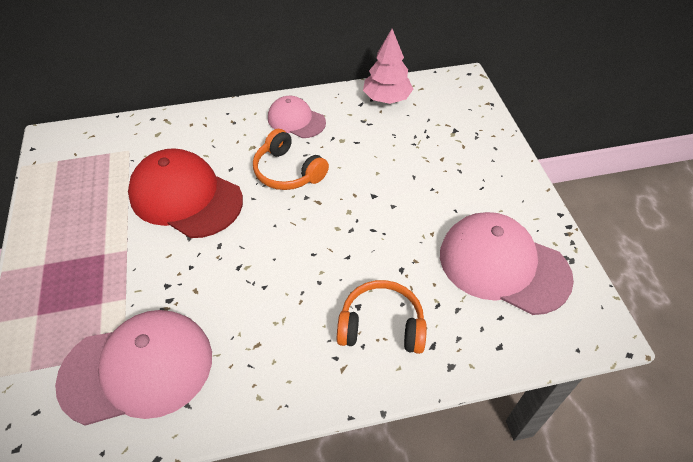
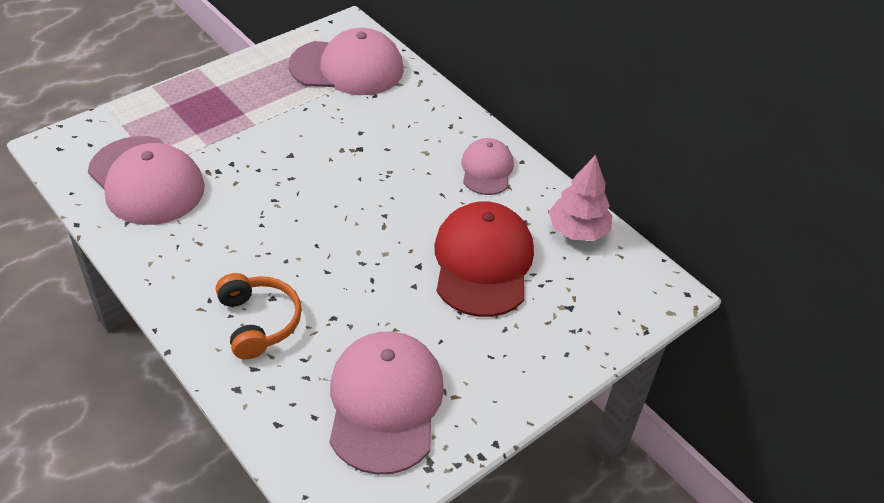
camera: 60 degrees right, 5 degrees down
(107, 159) = (347, 67): none -> pink cap
(185, 197) = (333, 134): red cap -> red cap (483, 262)
(287, 171) = (409, 190): orange headphones -> none

